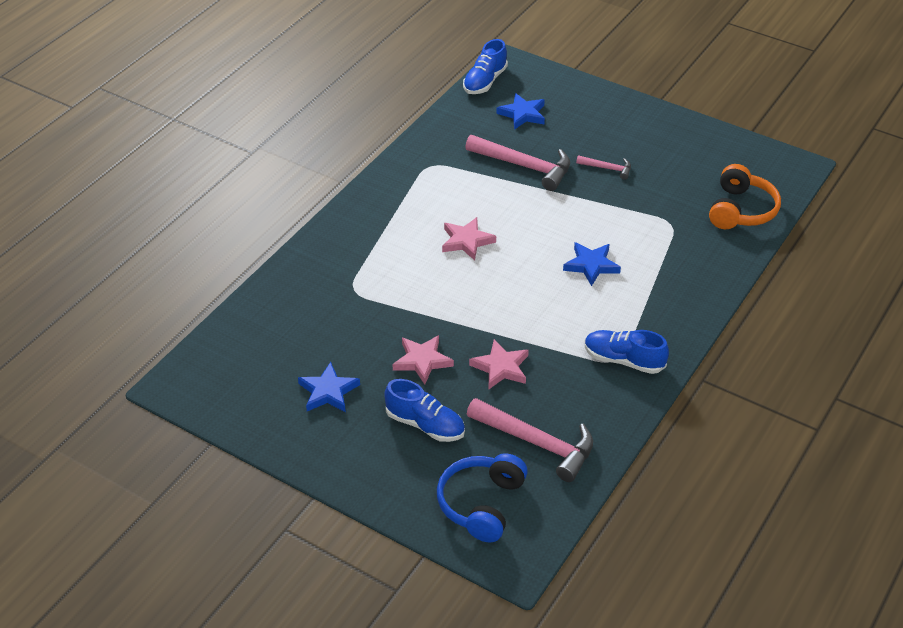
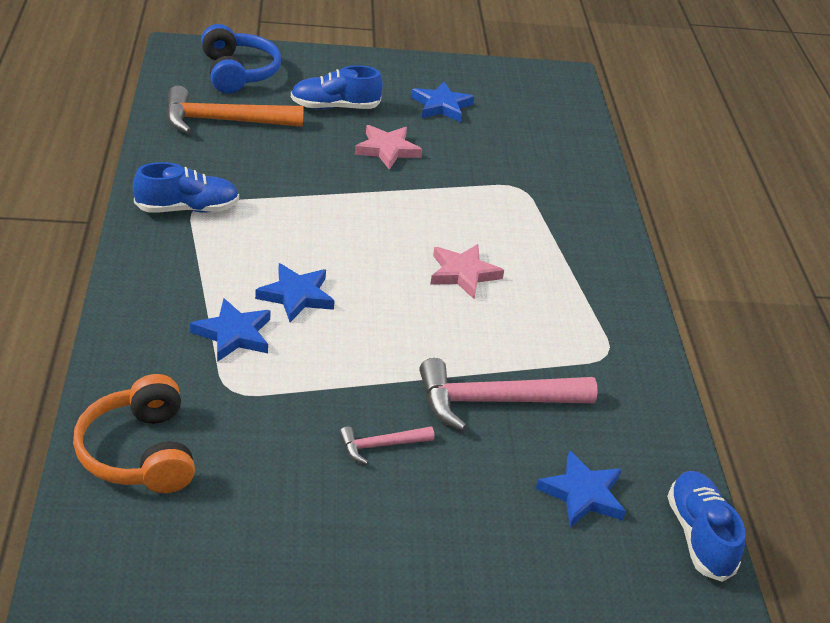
camera: 140 degrees right, 5 degrees down
(501, 367) = (308, 166): pink star -> none
(537, 443) = (224, 121): pink hammer -> orange hammer
(649, 255) = (233, 334): none -> blue star

